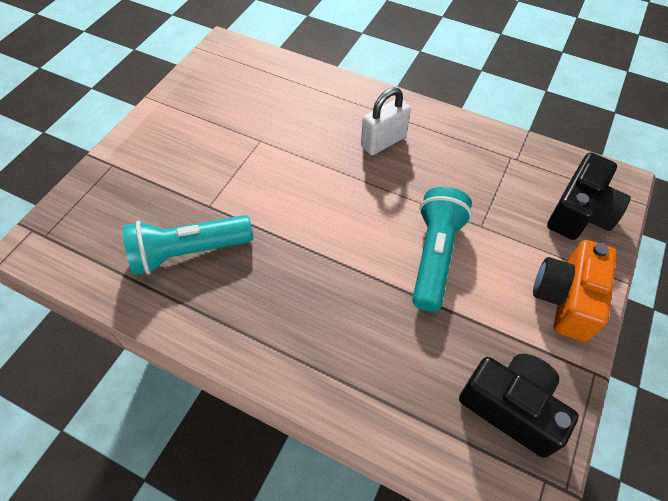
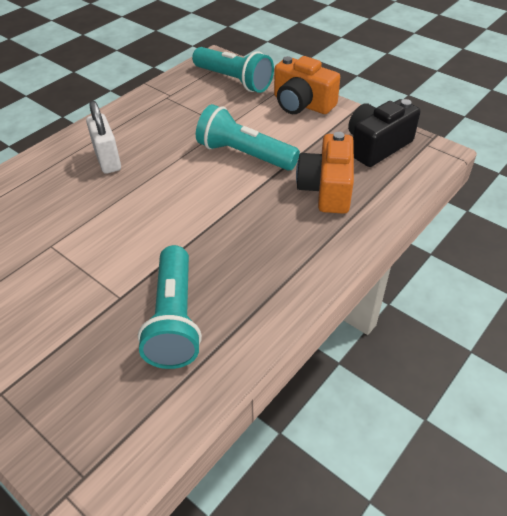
camera: 75 degrees left, 10 degrees down
(401, 354) = (326, 189): none -> orange camera
(580, 213) = (234, 80): black camera -> turquoise flashlight

